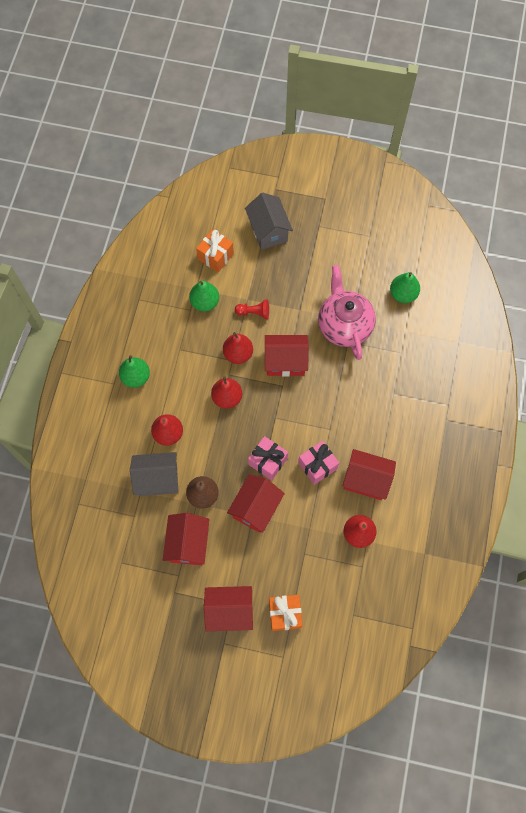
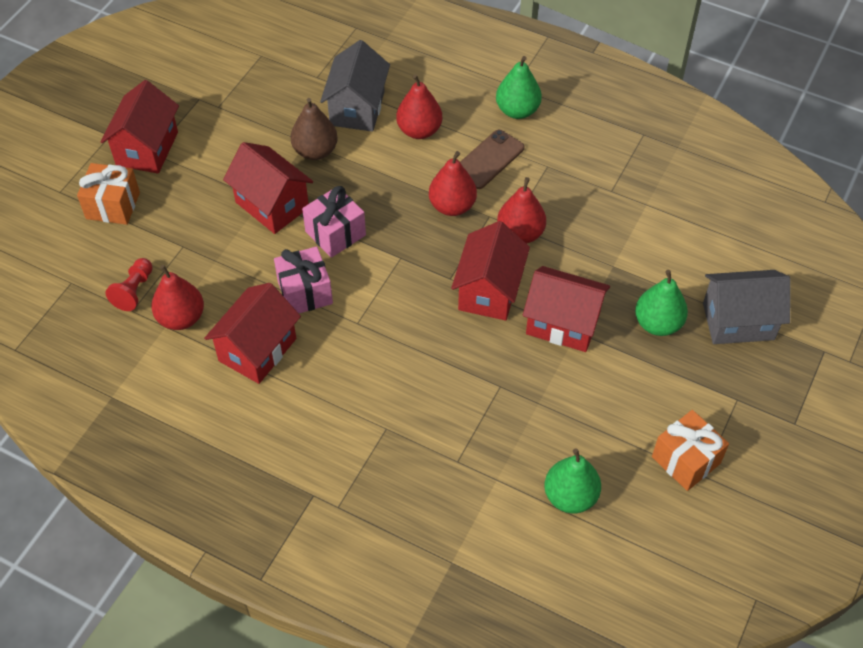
camera: 105 degrees right, 15 degrees down
(183, 385) = (488, 159): none -> brown phone
(188, 544) = (255, 123): red house -> red house (563, 323)
(205, 302) = (620, 210): green pear -> green pear (658, 323)
(215, 256) = (701, 240): orange gift -> orange gift (686, 460)
(254, 312) = (587, 269): red pawn -> red pawn (134, 291)
(344, 325) = (532, 388): pink teapot -> none

